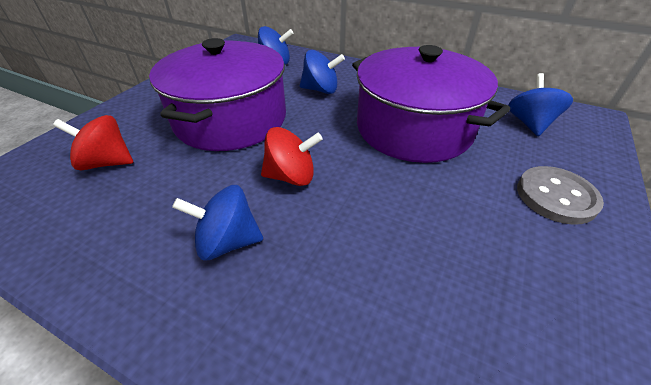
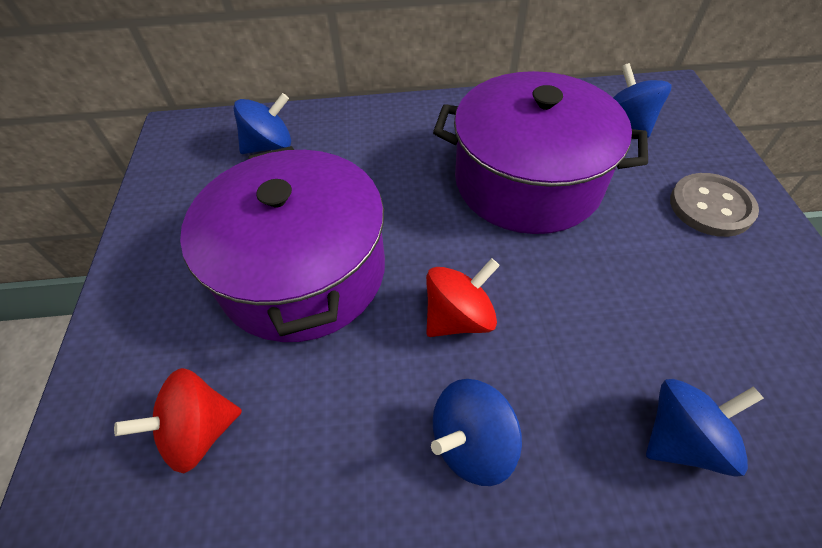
camera: 30 degrees left, 10 degrees up
(321, 90) = (374, 169): blue spinning top -> blue spinning top (682, 438)

